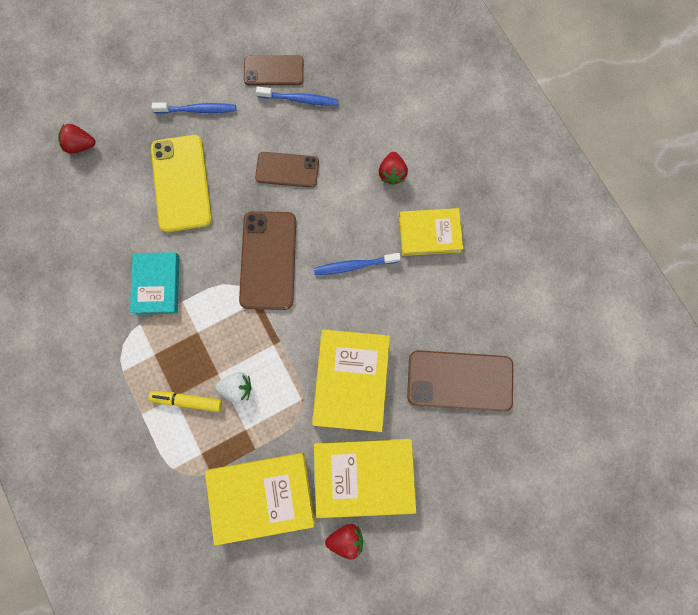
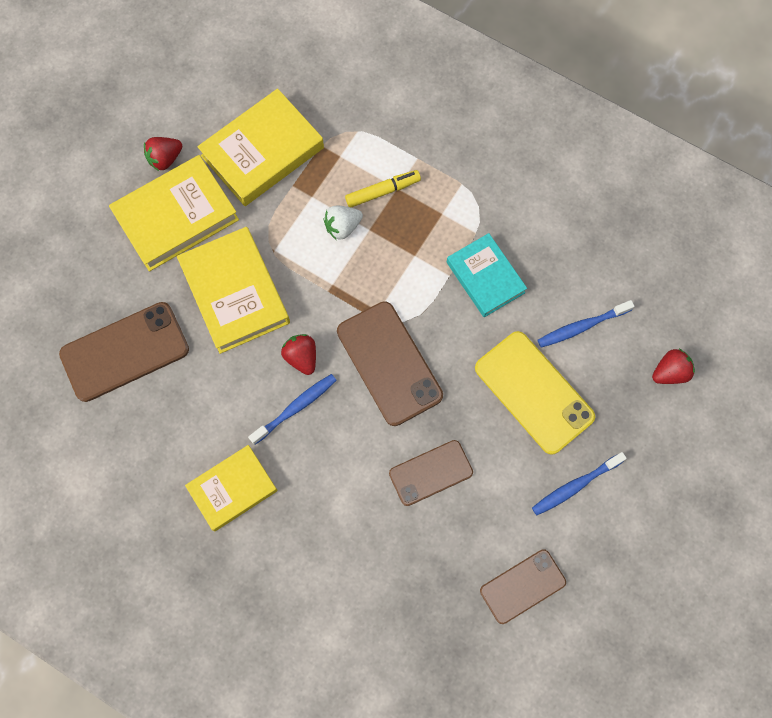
camera: 150 degrees right, 5 degrees down
(300, 99) = (469, 567): blue toothbrush -> blue toothbrush (582, 326)
(392, 173) = (311, 536): red strawberry -> red strawberry (301, 357)

